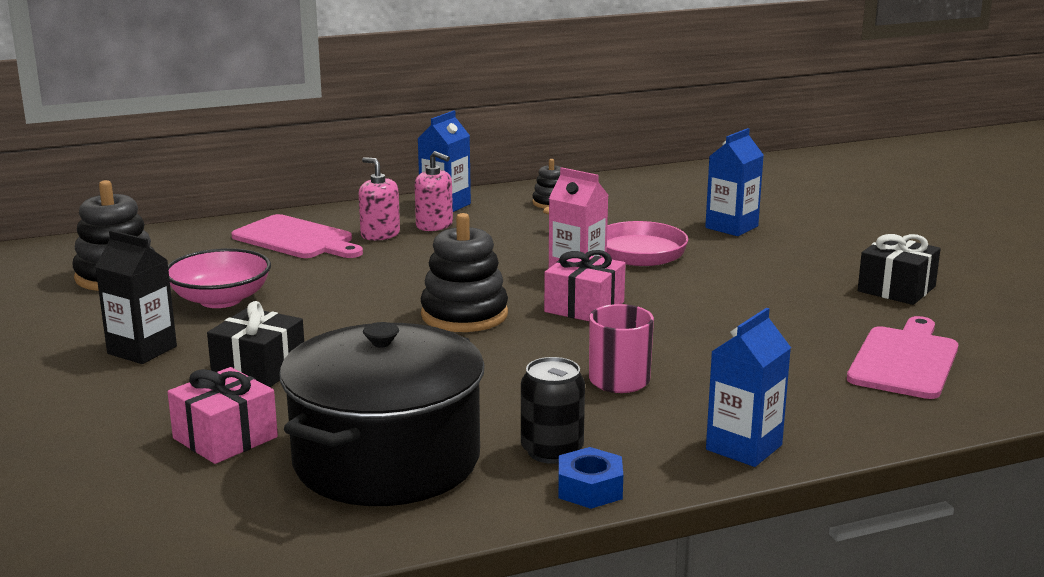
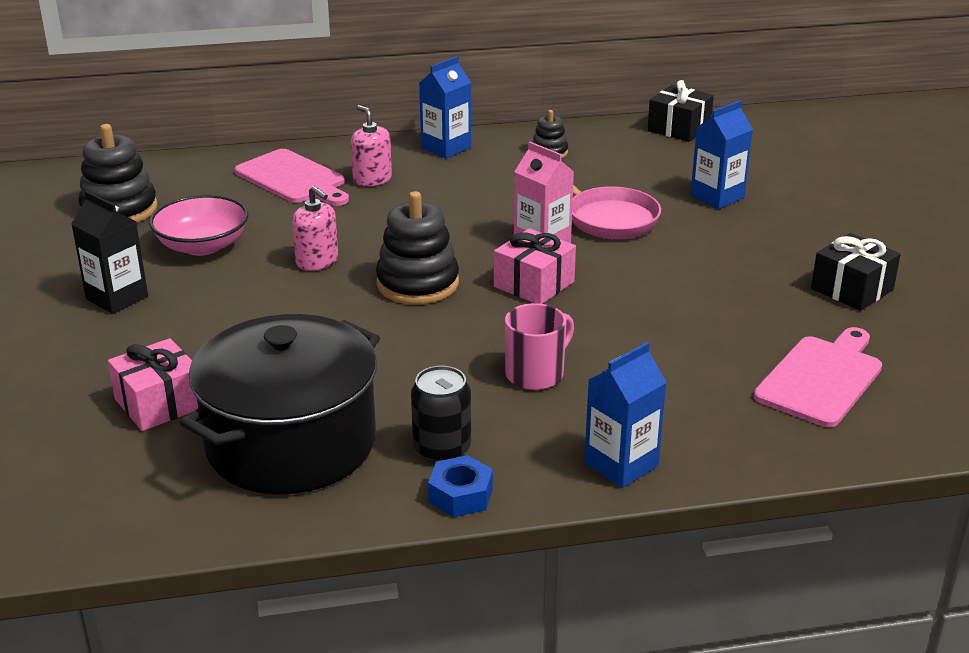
camera: 10 degrees right, 10 degrees up
(259, 369) = (212, 329): black gift -> black gift (679, 128)
(434, 225) = (427, 172): pink soap dispenser -> pink soap dispenser (317, 261)

